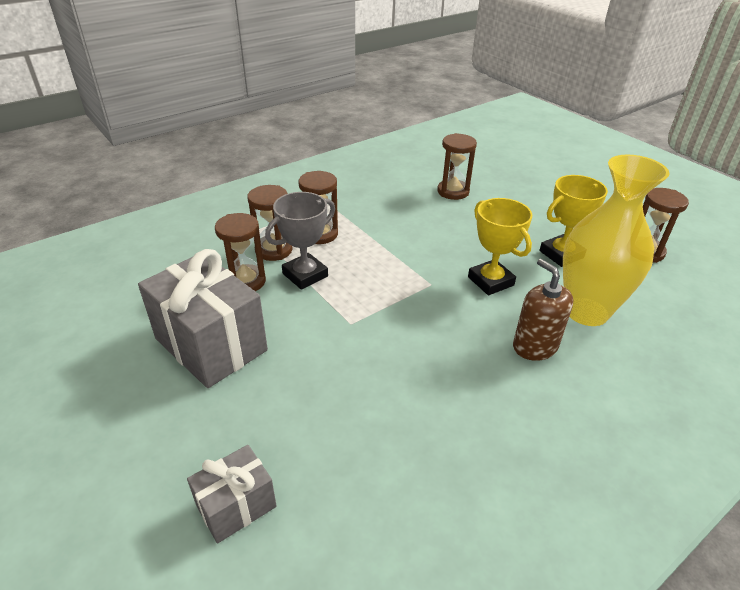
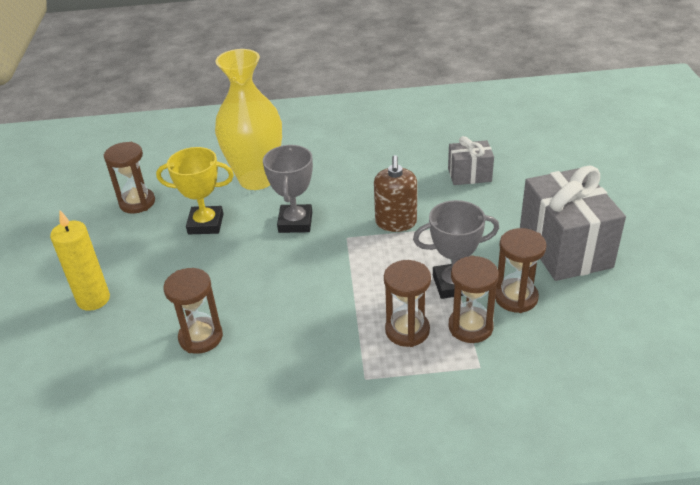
camera: 145 degrees left, 0 degrees up
(236, 506) = (569, 158): grey gift -> grey gift (469, 175)
(490, 281) = (295, 222): yellow trophy -> grey trophy
(535, 346) = (323, 172): brown soap dispenser -> brown soap dispenser (396, 222)
(549, 188) = (93, 299): none -> yellow candle

